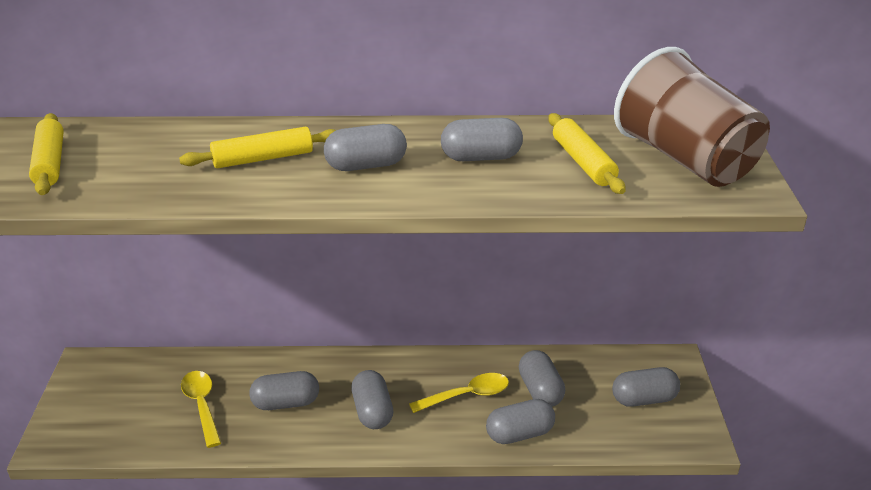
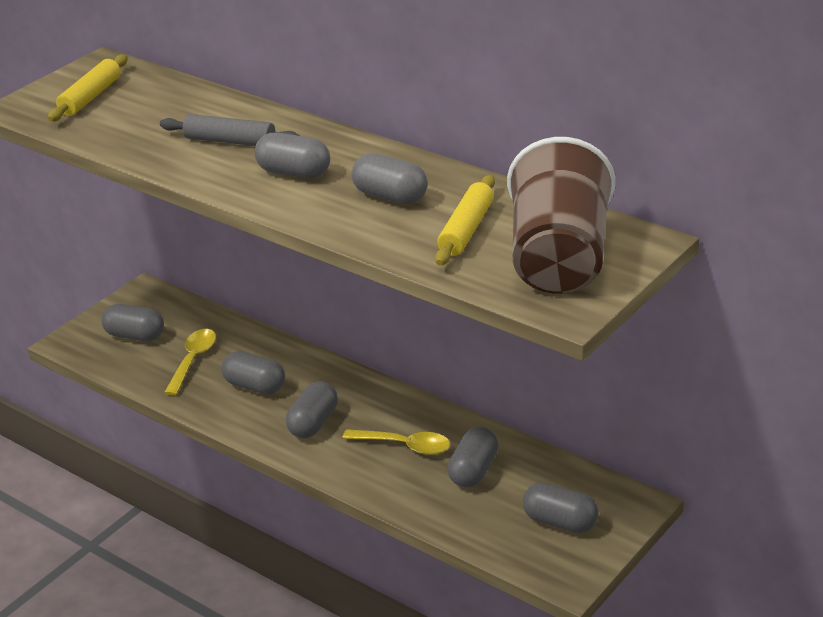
camera: 40 degrees right, 0 degrees up
(263, 158) = (230, 141): yellow rolling pin -> grey rolling pin
(519, 434) = (411, 497): grey capsule -> grey capsule (135, 336)

